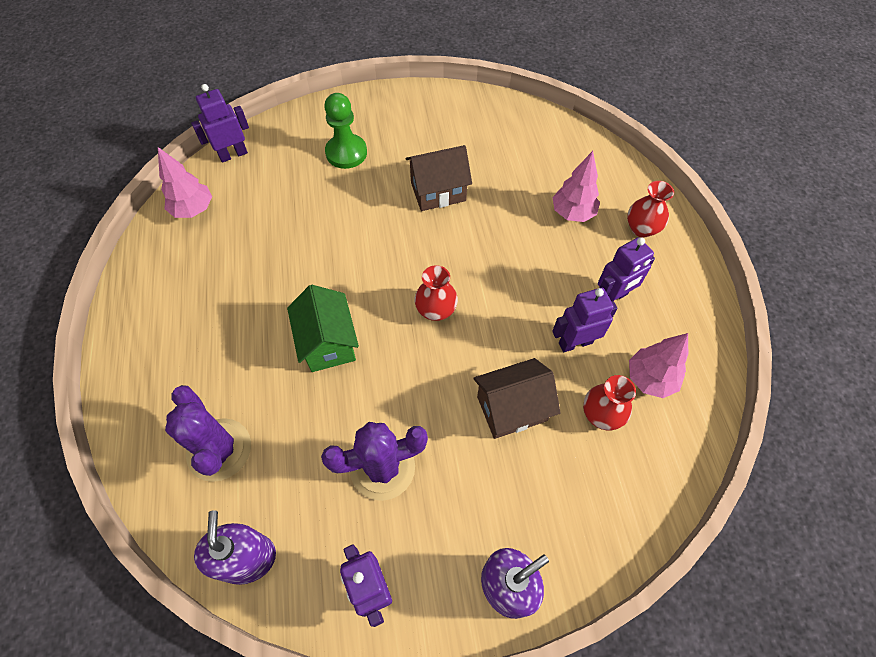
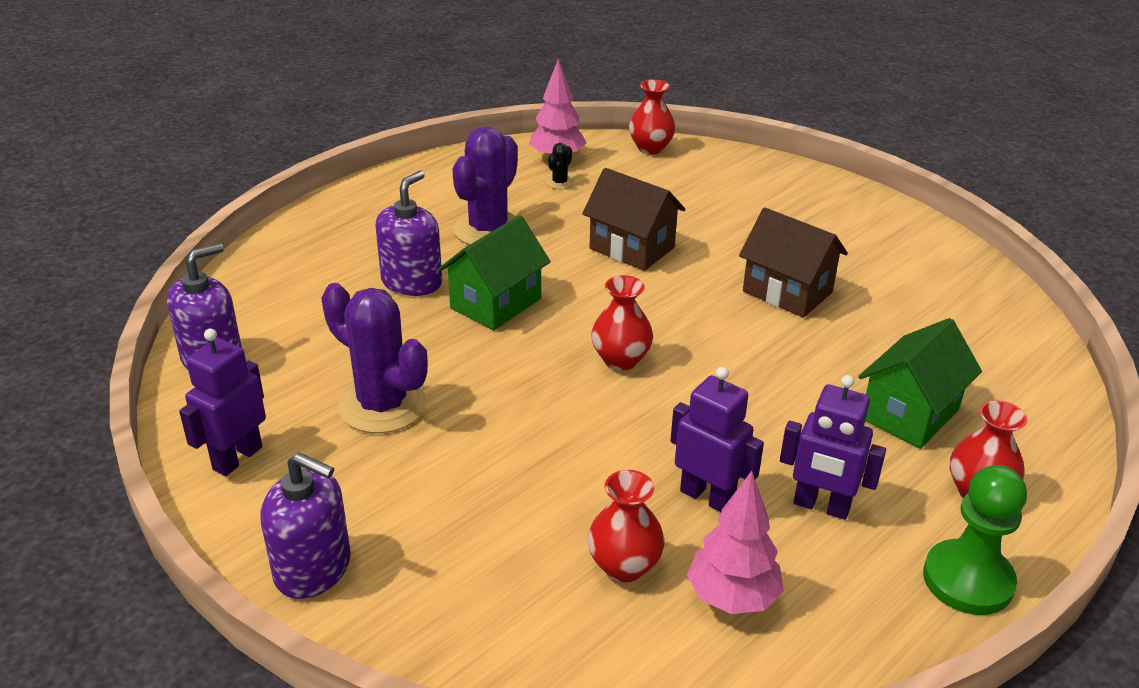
camera: 55 degrees right, 25 degrees down
(219, 449) = (312, 292): purple cactus -> purple cactus (488, 230)
(225, 227) = (560, 183): none -> black cactus
(233, 154) = (650, 148): purple robot -> red vase
(262, 379) = (412, 282): none -> purple soap dispenser
(346, 153) = (750, 209): green pawn -> green pawn (968, 580)
(511, 408) = (551, 477): brown house -> brown house (632, 248)
(572, 213) = (910, 414): pink tree -> green house

